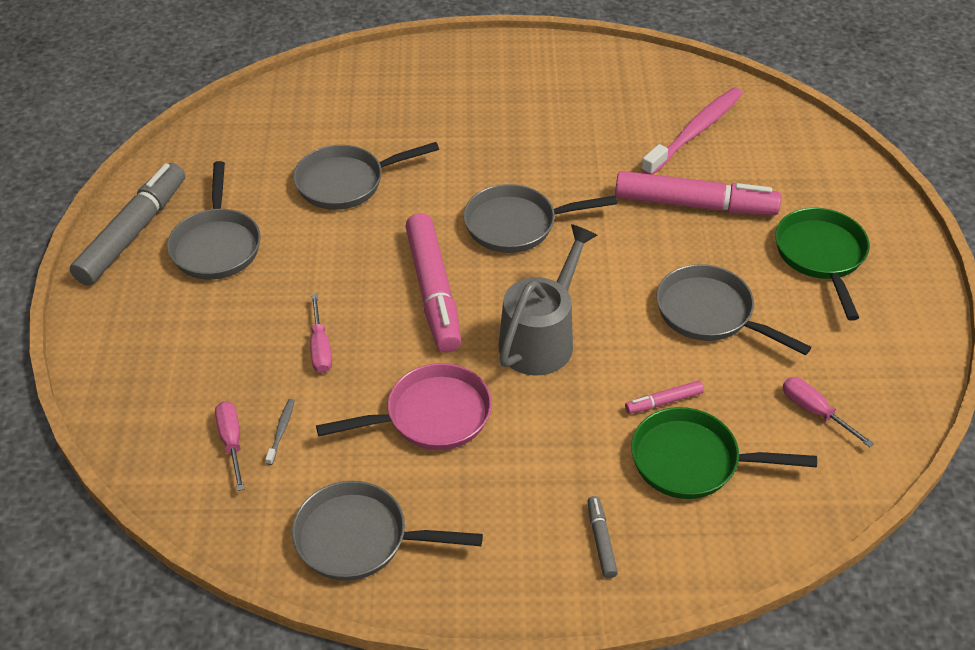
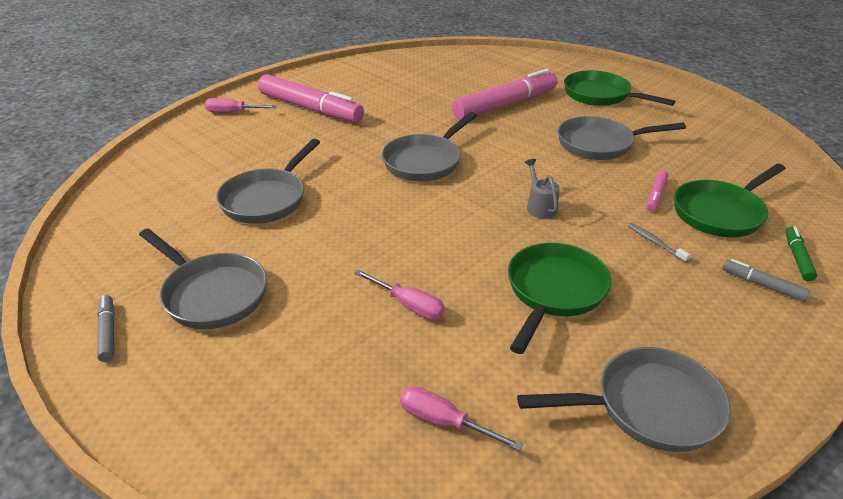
camera: 45 degrees left, 10 degrees down
(133, 232) = (108, 332): grey marker -> grey marker, size x0.44
(281, 431) = (470, 382): grey toothbrush -> grey toothbrush (655, 242)
(360, 538) = (648, 407): grey pan -> grey pan turned 150 degrees counterclockwise
(431, 416) = (554, 292): pink pan -> green pan
(434, 291) = (432, 223): pink marker -> pink marker (310, 108)
(541, 337) = (540, 206): grey watering can -> grey watering can, size x0.47
(679, 548) = (797, 258): none -> green marker
(694, 132) = (449, 77): pink toothbrush -> none
(814, 411) = (721, 156): pink screwdriver -> pink screwdriver (233, 112)

